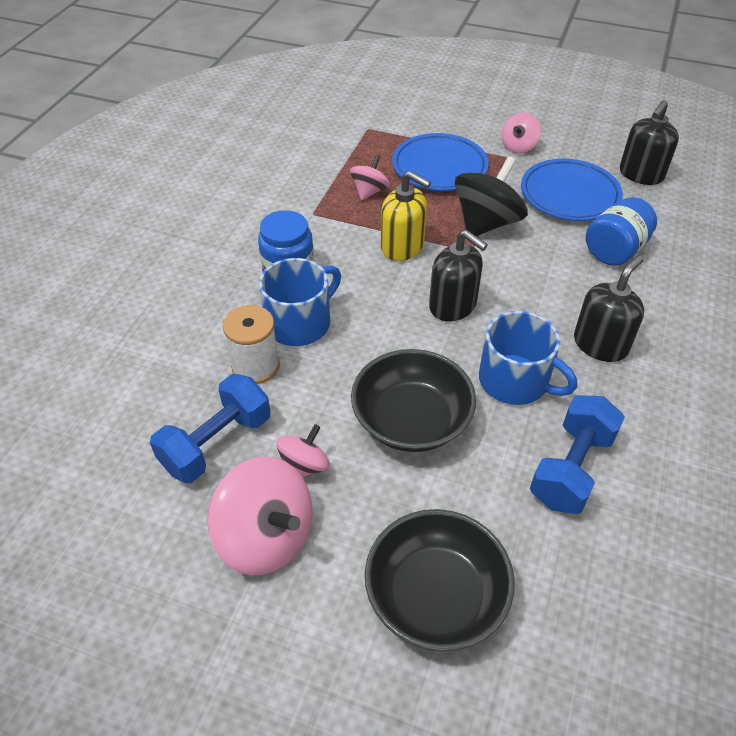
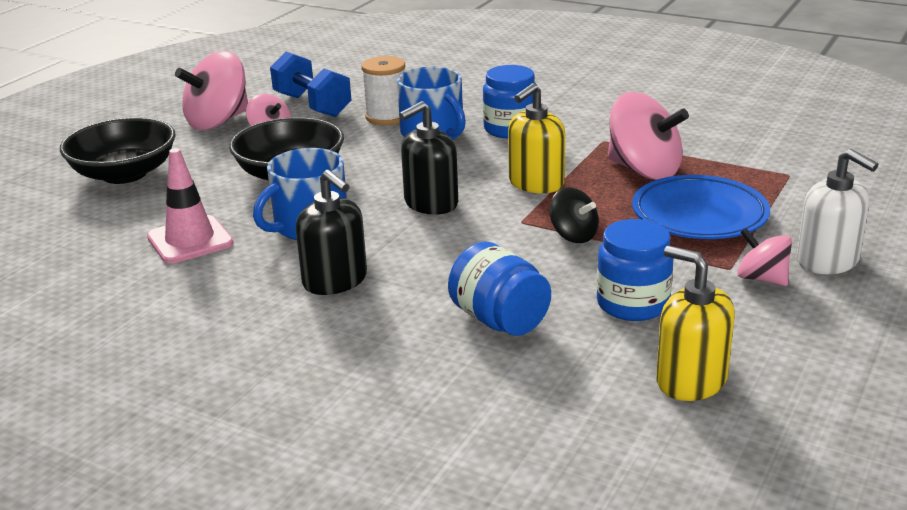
camera: 100 degrees right, 20 degrees down
(369, 191) = (644, 170): pink spinning top -> pink spinning top, size x1.80
(486, 223) = (573, 235): black spinning top -> black spinning top, size x0.56
(488, 123) = (828, 261): none -> white soap dispenser
(569, 195) = (632, 304): blue plate -> blue jar
(571, 469) = (190, 240): blue dumbbell -> pink traffic cone
(641, 174) = (690, 380): black soap dispenser -> yellow soap dispenser

